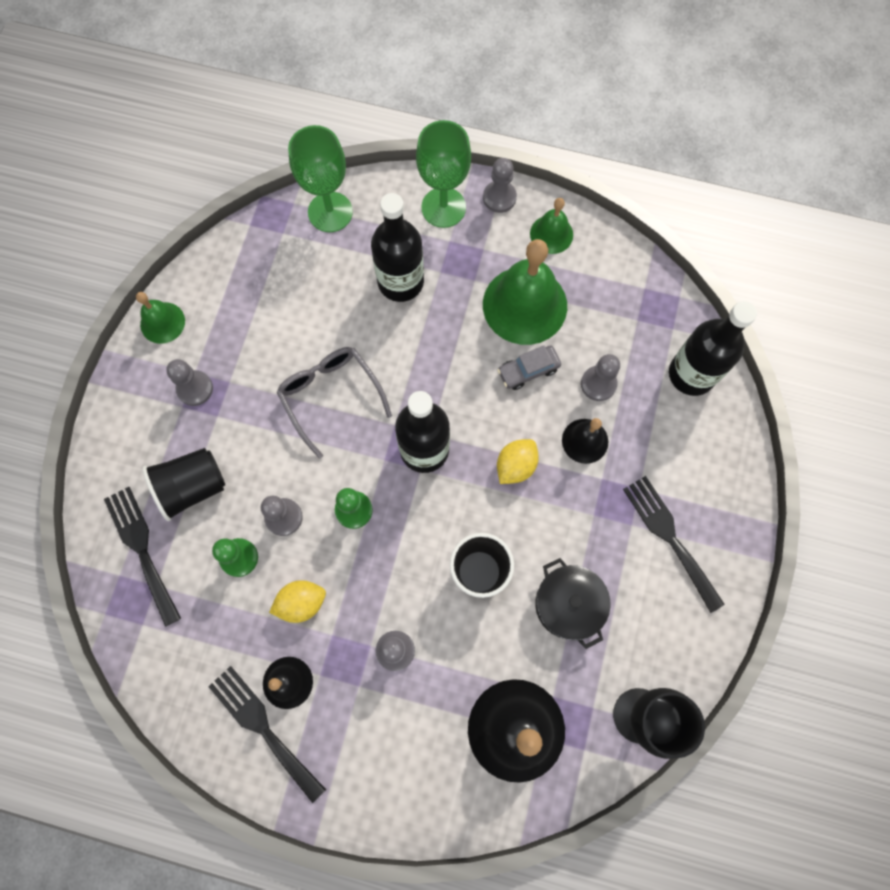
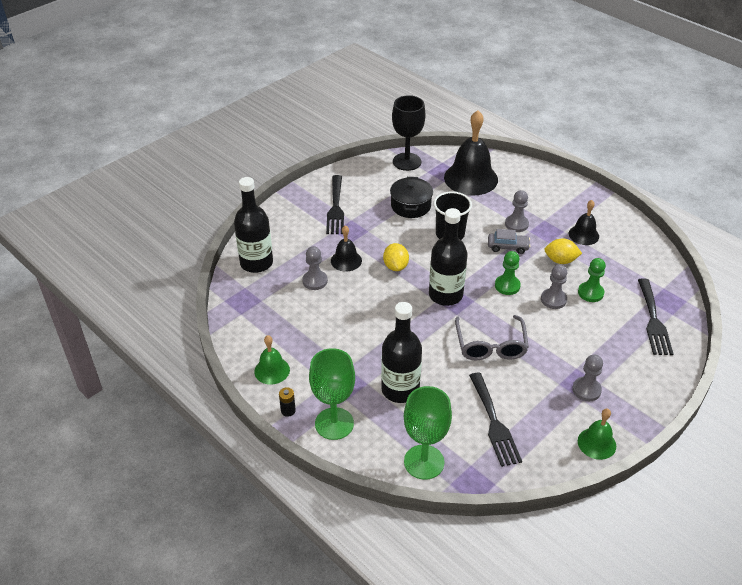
camera: 150 degrees left, 30 degrees down
(192, 487) = (608, 337): black cup -> none
(263, 728) = (605, 224): black fork -> black fork (494, 423)
(499, 197) = (288, 410): grey pawn -> black battery
(515, 466) = (395, 266): yellow lemon -> yellow lemon turned 75 degrees counterclockwise
(525, 305) = (325, 338): green bell -> none
(528, 370) = (351, 305): grey car -> grey car (508, 247)

